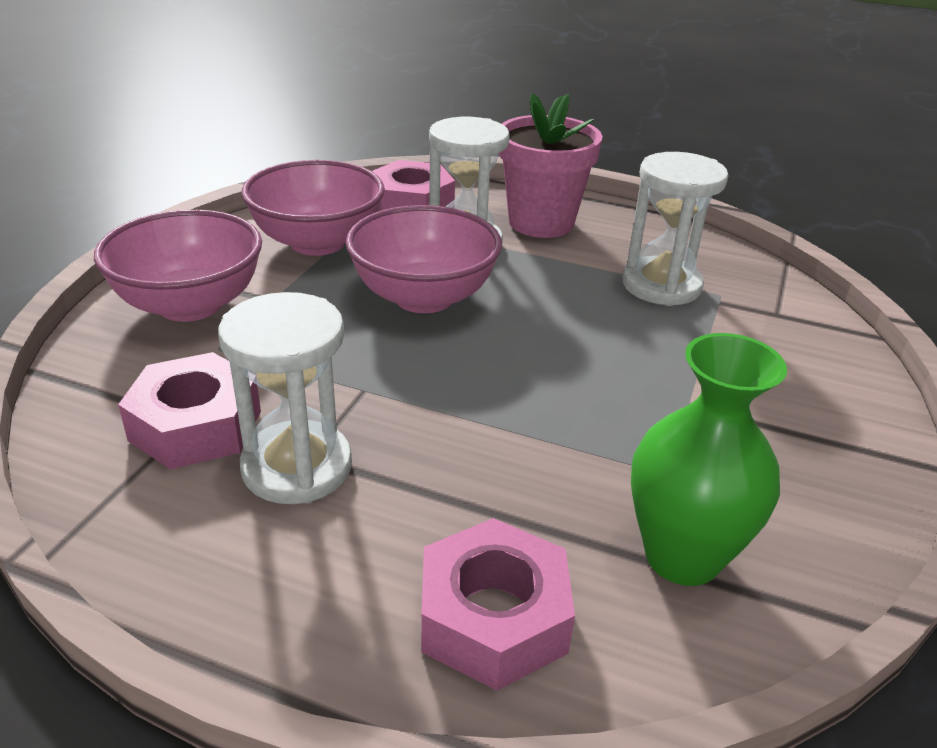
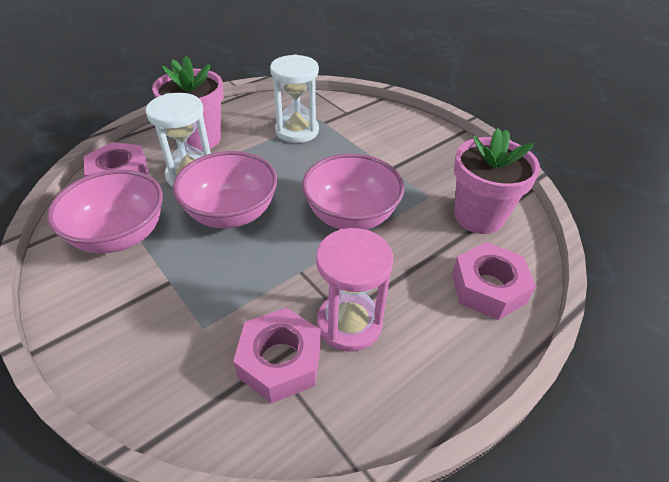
camera: 60 degrees left, 10 degrees up
(190, 305) = (135, 327): pink bowl -> pink bowl (351, 216)
(297, 467) = (349, 323): white hourglass -> pink hourglass
(682, 556) = (478, 216): green vase -> pink flower pot

